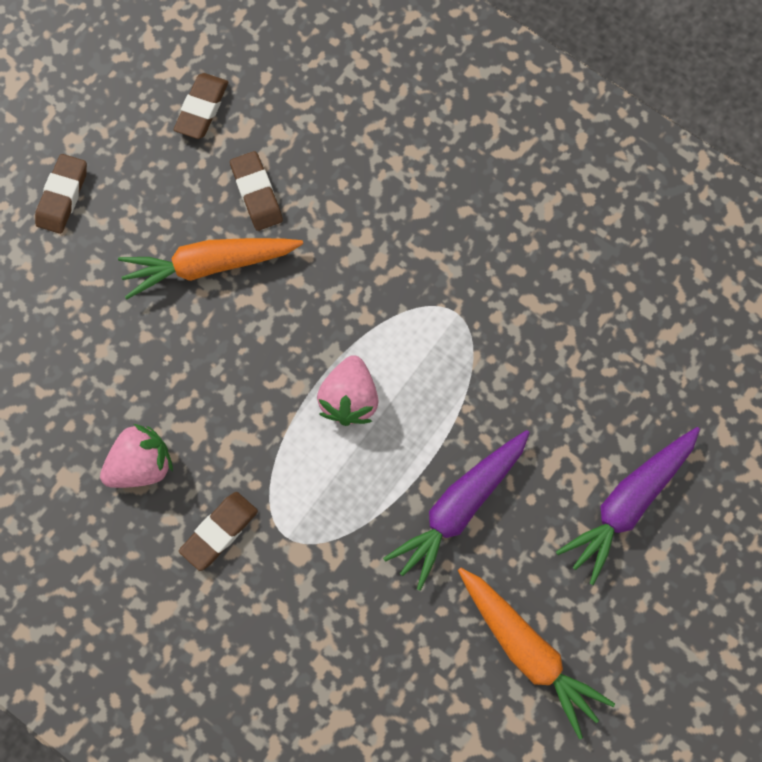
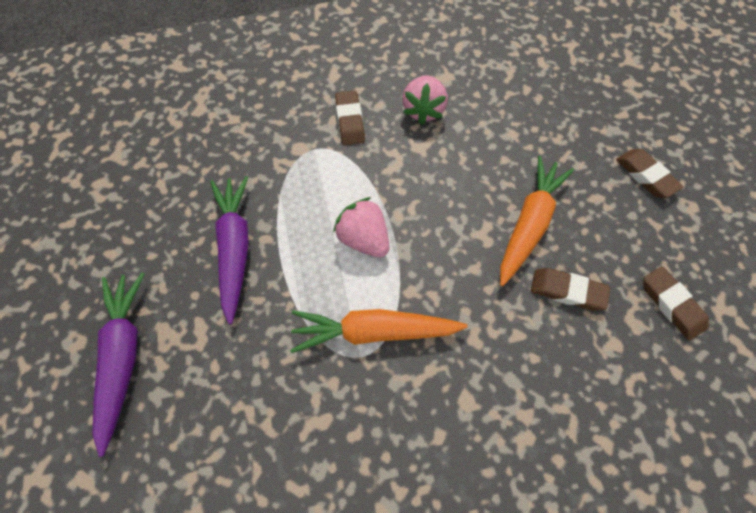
camera: 130 degrees right, 10 degrees down
(527, 650) = (122, 219): orange carrot -> orange carrot (374, 331)

